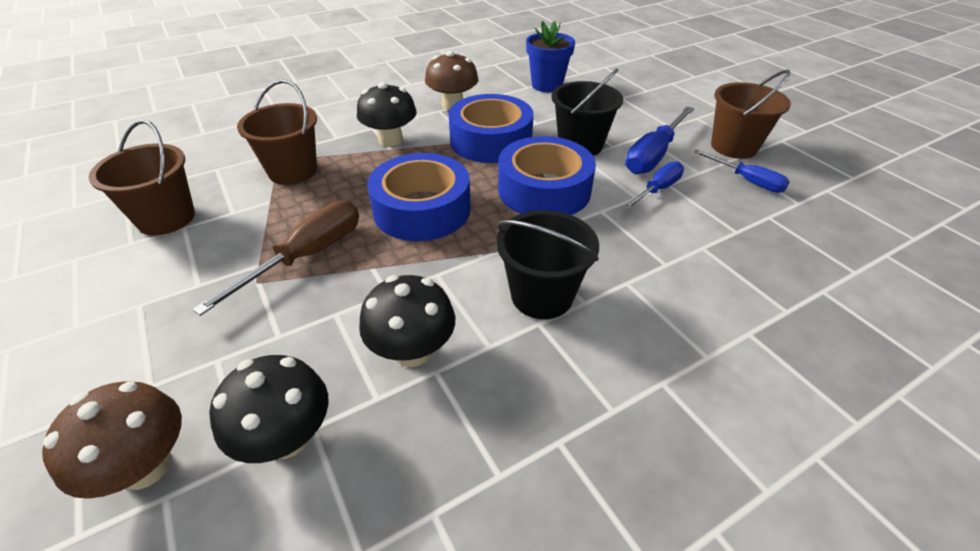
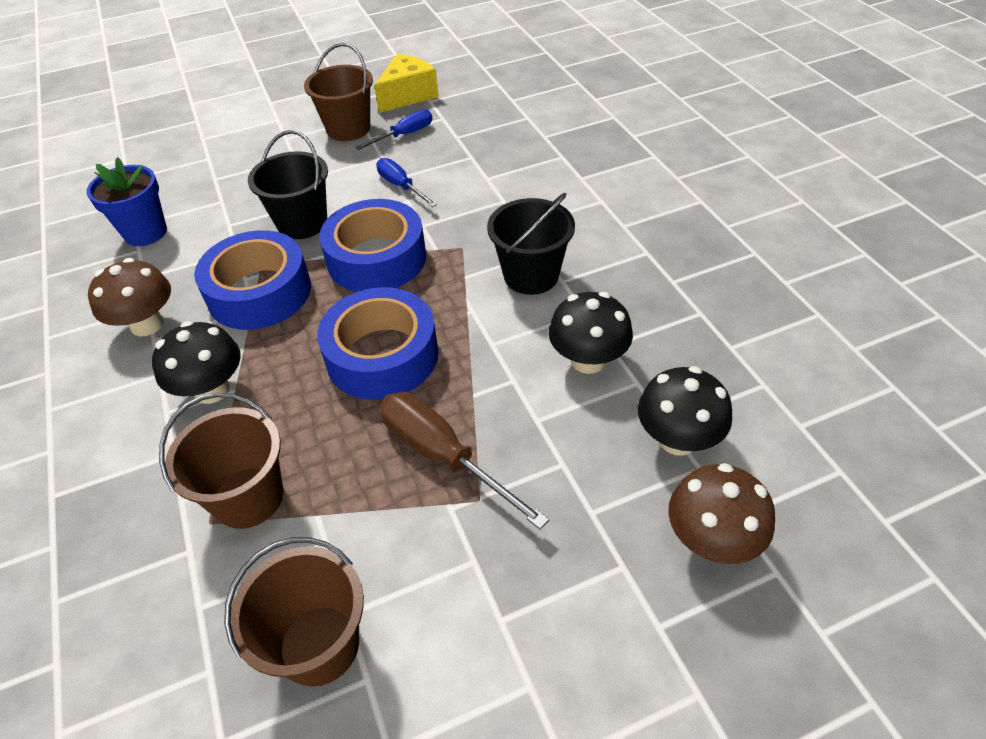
camera: 80 degrees left, 5 degrees up
(653, 155) = (342, 178): blue screwdriver -> none
(824, 173) = (407, 95): none -> yellow cheese

